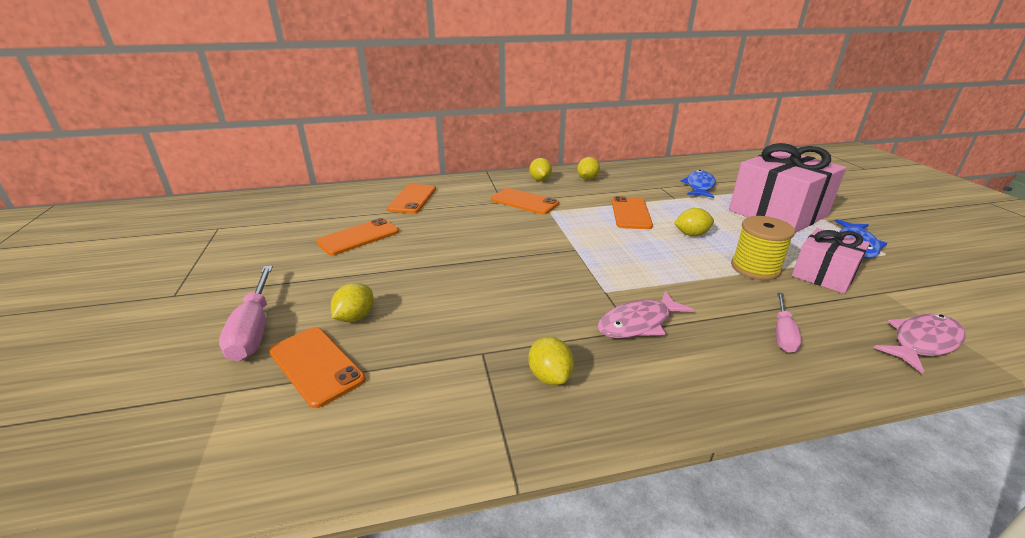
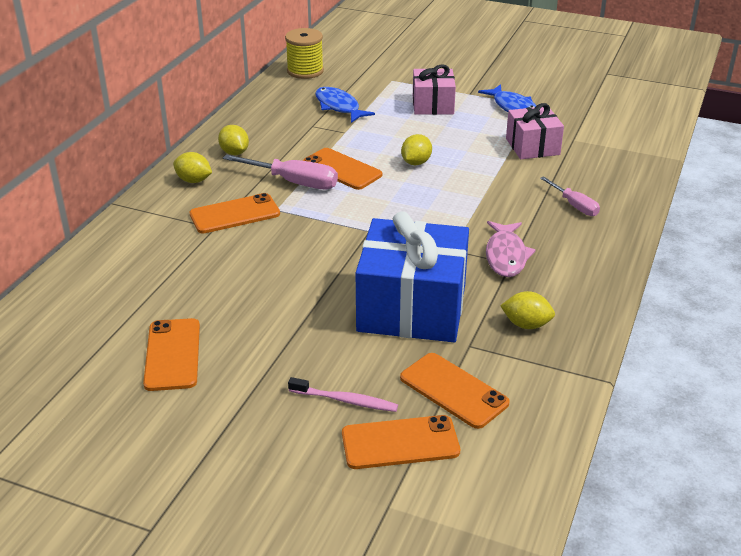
camera: 55 degrees left, 5 degrees up
(253, 330) = (299, 473): pink screwdriver -> pink screwdriver (294, 182)
(355, 317) = (345, 400): yellow lemon -> pink toothbrush
(412, 199) = (118, 284): orange phone -> orange phone (453, 390)
(502, 303) = (412, 308): none -> blue gift
(755, 268) = (495, 167): yellow spool -> yellow spool (305, 71)
(777, 213) = (433, 105): pink gift -> pink gift, size x0.57
(923, 342) = (628, 164): pink fish -> none

